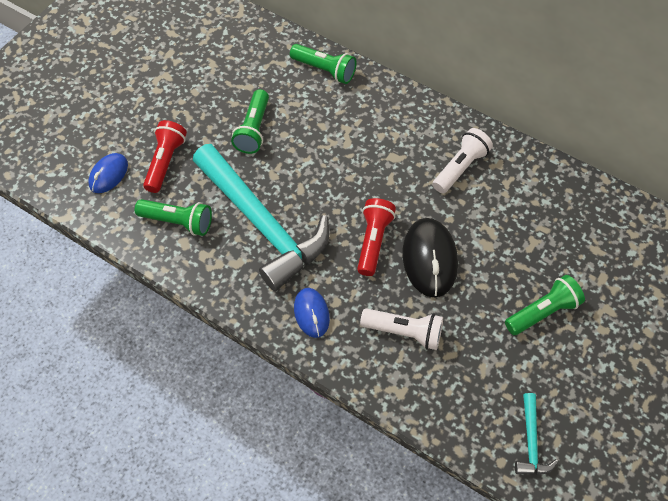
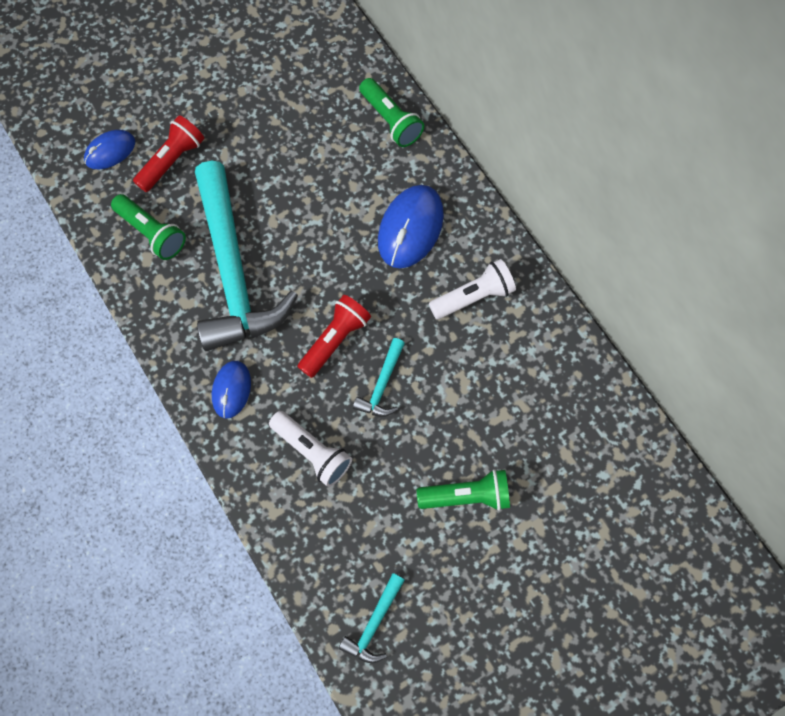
camera: 25 degrees right, 10 degrees up
(253, 130) = (279, 160): green flashlight -> none
(384, 138) = (410, 228): none -> blue mouse
(429, 259) = (382, 385): black mouse -> turquoise hammer

